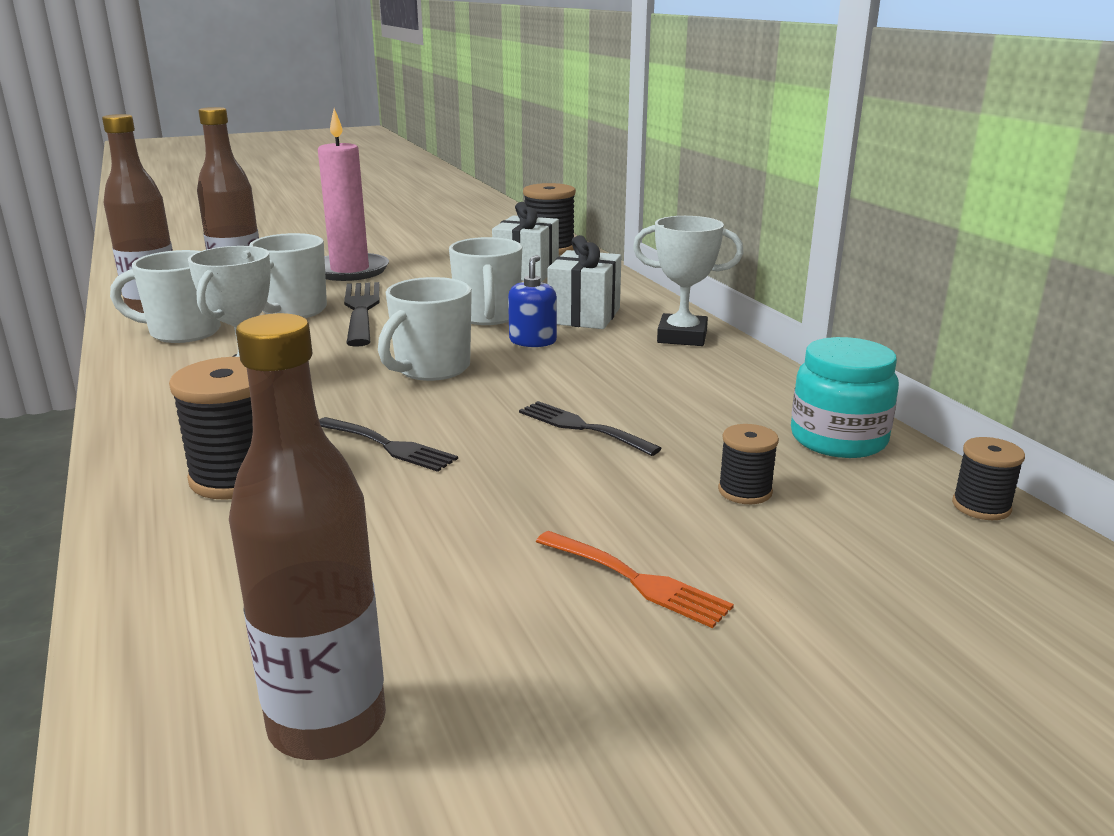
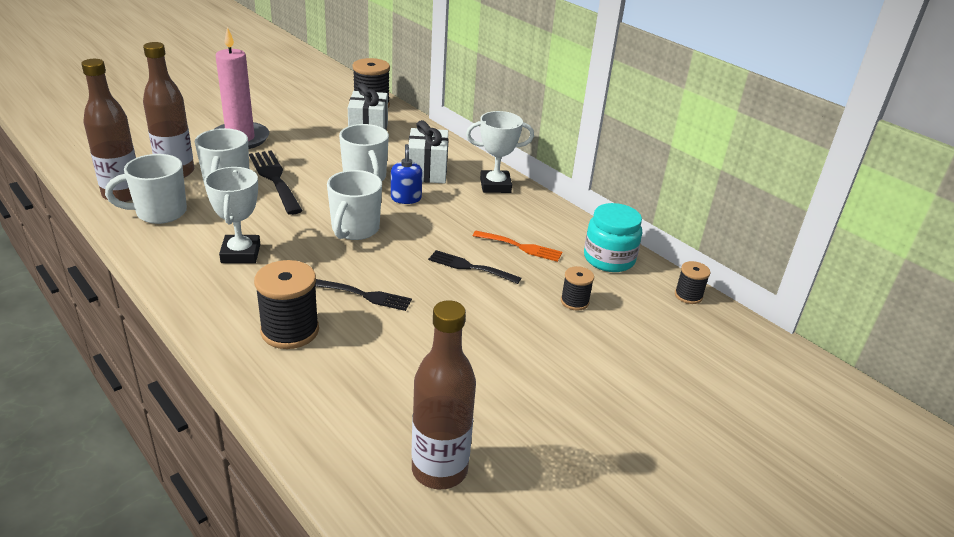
camera: 20 degrees left, 10 degrees up
(637, 580) = (544, 366): orange fork -> orange fork (521, 247)

